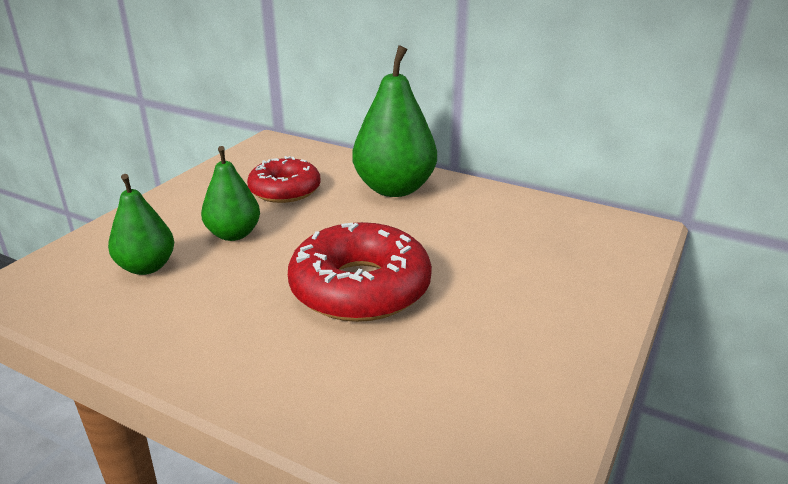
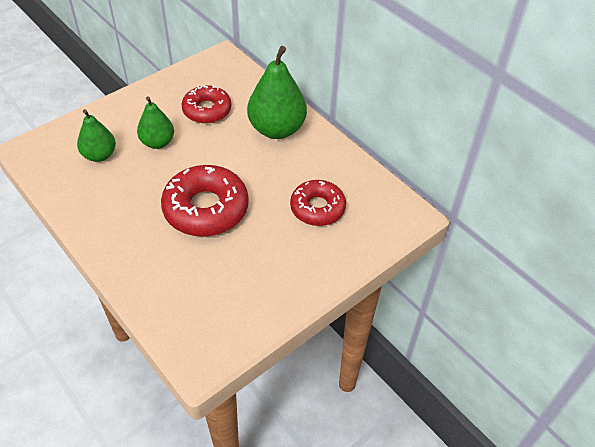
camera: 20 degrees right, 20 degrees up
(518, 249) = (317, 208): none -> red donut

